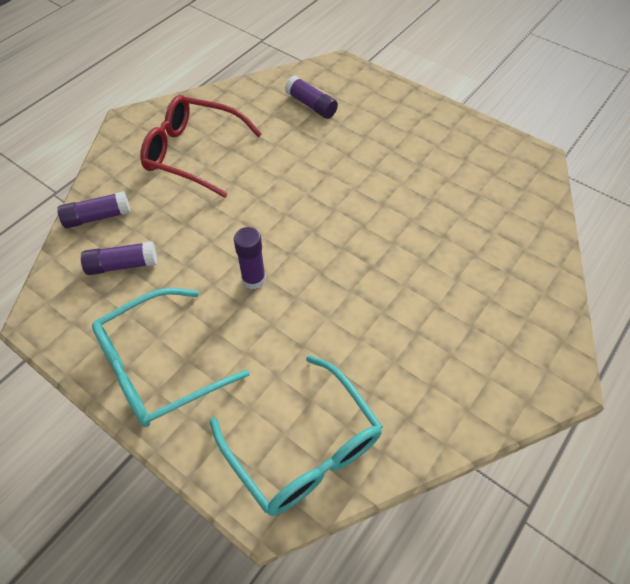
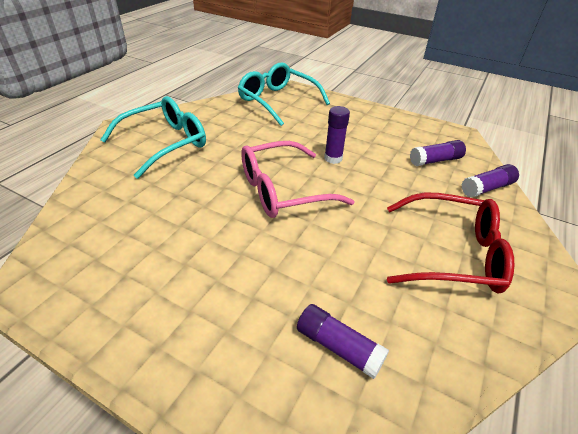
camera: 170 degrees right, 15 degrees down
(158, 366) = (371, 120): turquoise glasses -> turquoise glasses (165, 143)
(327, 232) = (283, 190): none -> pink glasses

